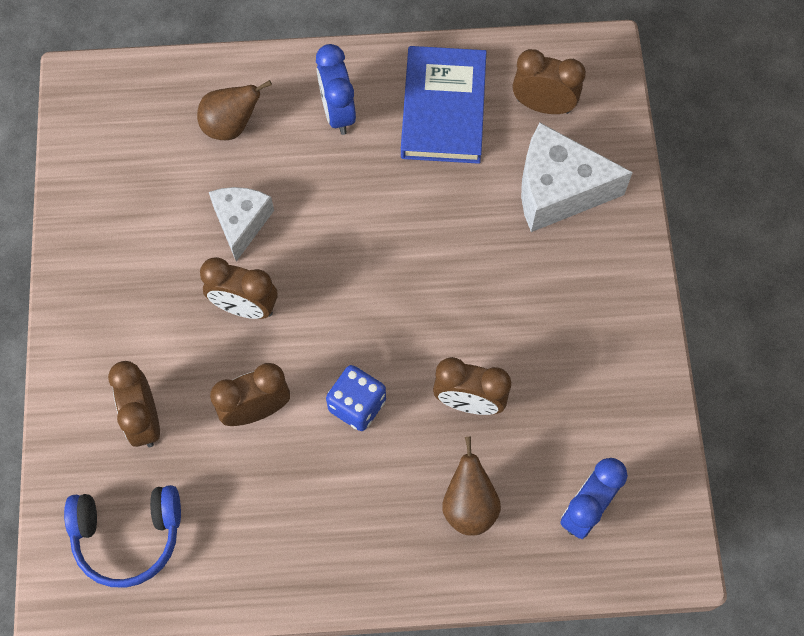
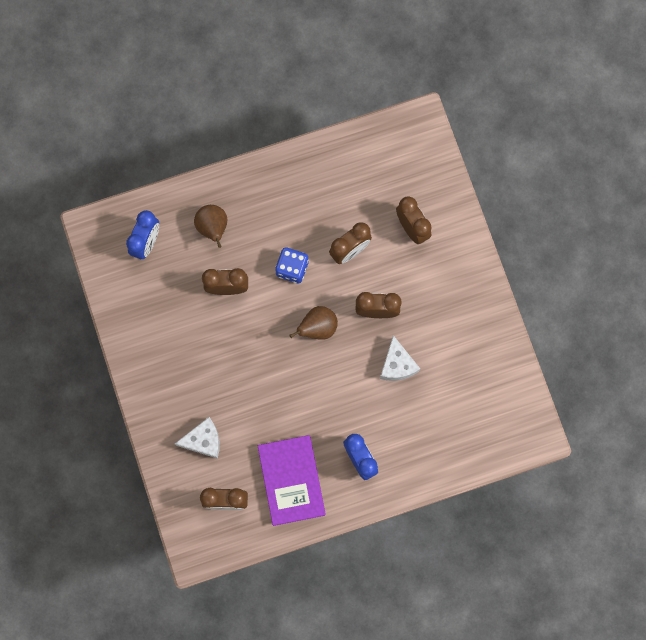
camera: 165 degrees right, 10 degrees up
(128, 536) = (397, 163): blue headphones -> none
(231, 126) = (426, 430): brown pear -> brown pear (317, 327)
(443, 109) = (291, 480): blue book -> purple book
(558, 190) = (203, 440): white cheese -> white cheese, size x0.64

